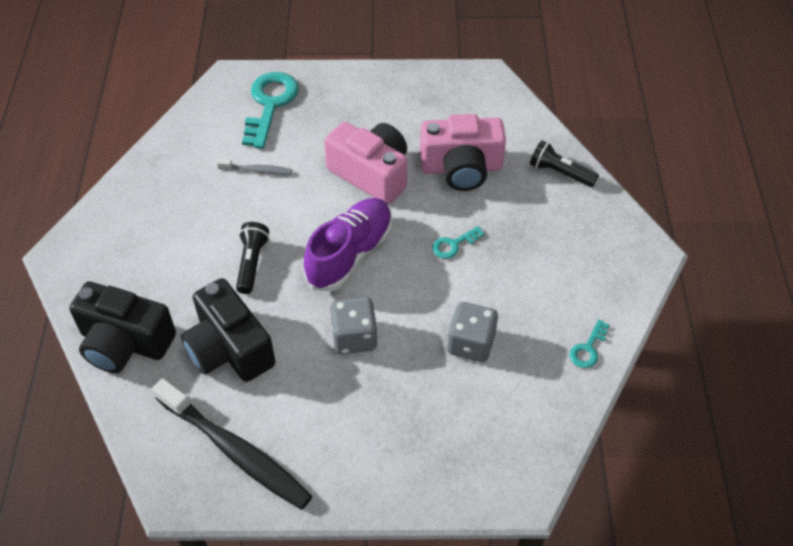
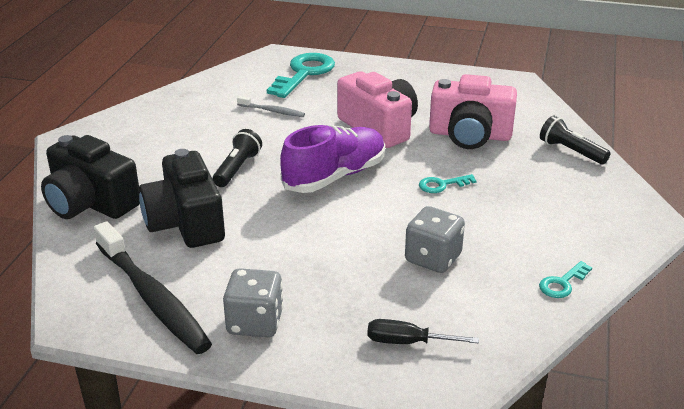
camera: 15 degrees right, 20 degrees down
(354, 337) = (313, 234): grey dice -> grey dice (255, 323)
(476, 449) = (408, 342): none -> black screwdriver

